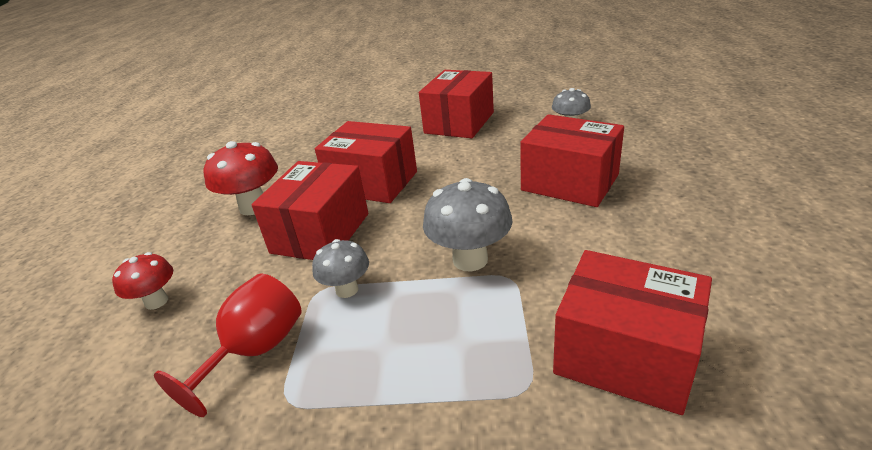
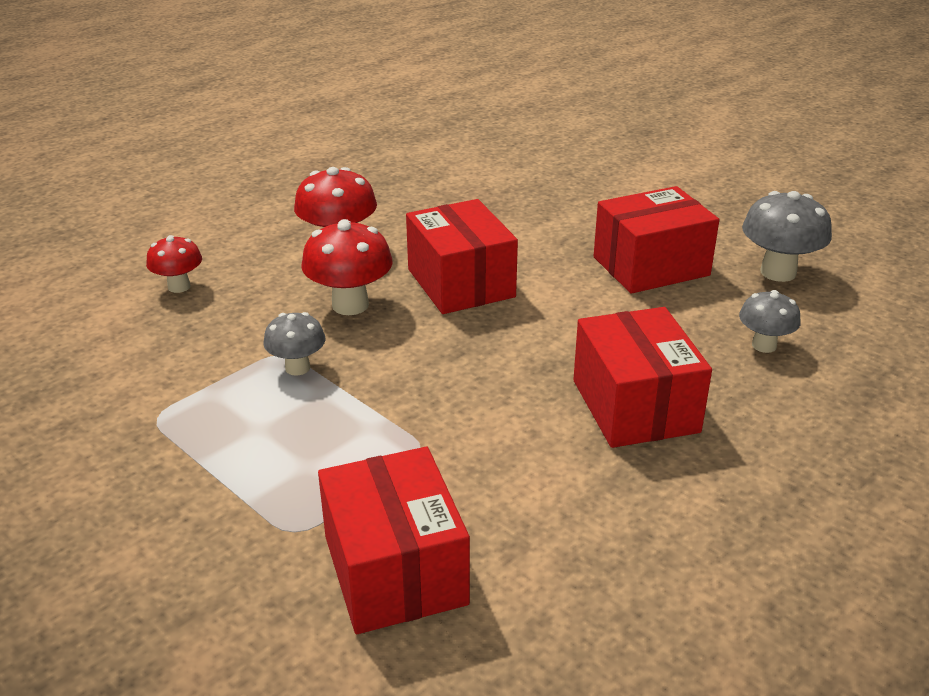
camera: 40 degrees right, 0 degrees up
(255, 351) = (183, 369): red goblet -> none
(320, 233) = (350, 305): red box -> red mushroom
(470, 260) = (418, 411): grey mushroom -> grey mushroom (778, 272)

